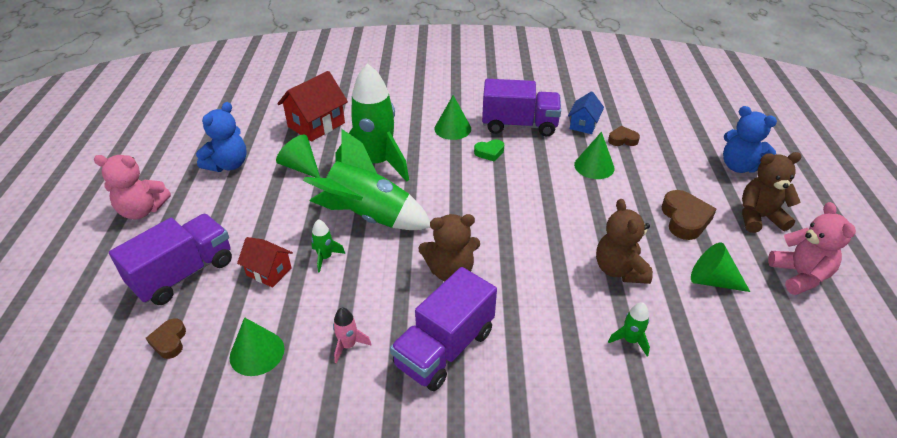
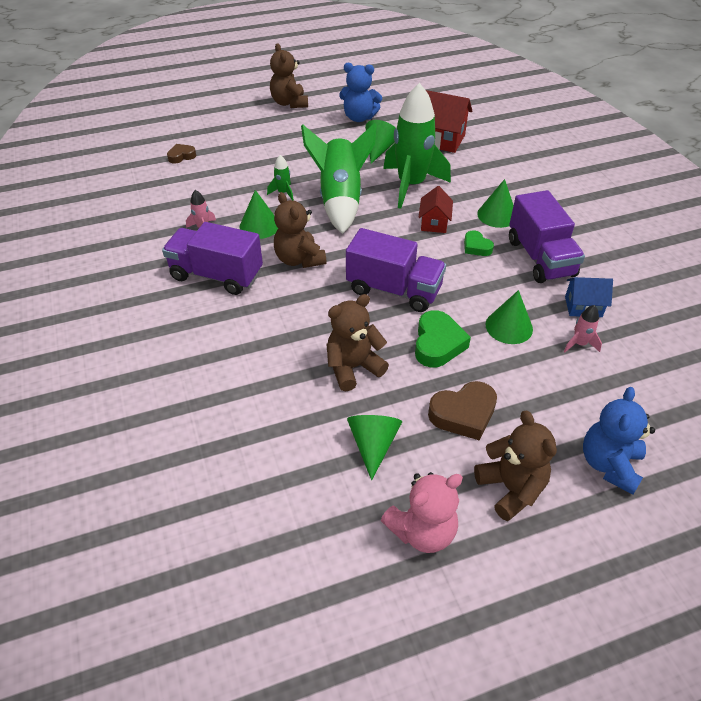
camera: 70 degrees right, 5 degrees up
(142, 210) = (289, 103): pink teddy bear -> brown teddy bear
(183, 274) = (239, 140): purple truck -> purple truck (394, 290)
(257, 353) = (184, 192): green cone -> green cone (259, 226)
(269, 272) = (257, 173): red house -> red house (434, 223)
(603, 210) = (438, 344): none -> green heart
(622, 140) = (579, 344): brown heart -> pink rocket
(630, 340) = (264, 386): green rocket -> none

